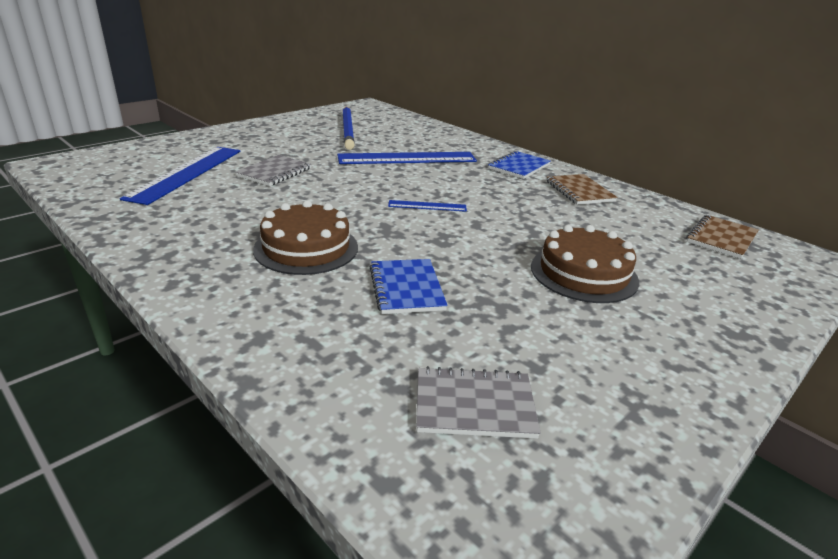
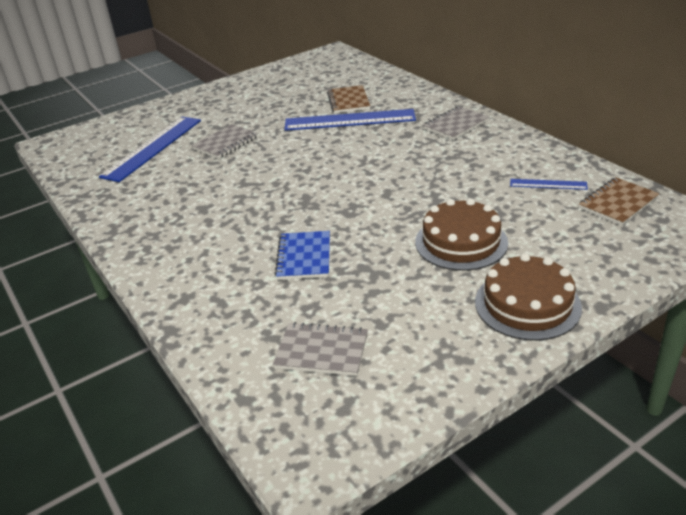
camera: 15 degrees right, 5 degrees up
(306, 248) = (235, 221): brown cake -> brown cake (527, 304)
(347, 130) = (304, 87): blue pencil -> none
(427, 206) = (349, 175): blue ruler -> blue ruler (548, 184)
(519, 167) = (456, 125): blue notebook -> grey notebook
(579, 191) = (503, 152): brown notebook -> brown notebook (348, 101)

